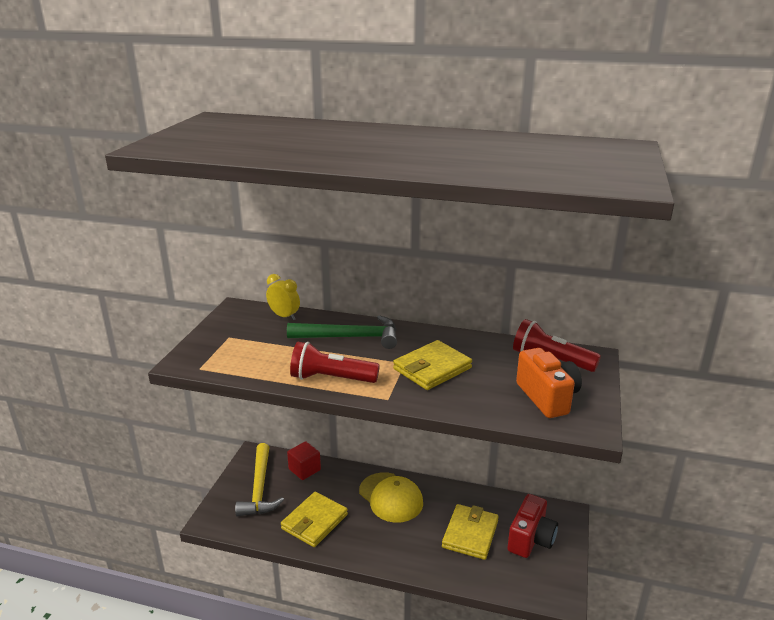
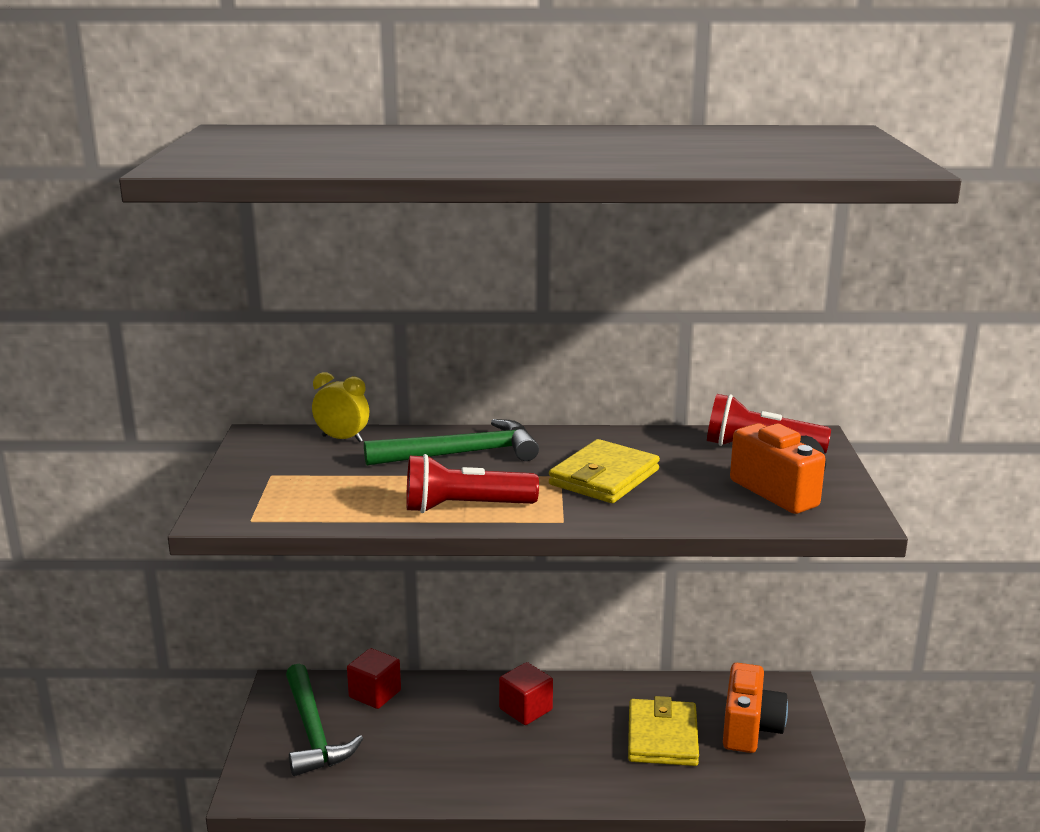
camera: 15 degrees left, 5 degrees down
(259, 488) = (313, 732): yellow hammer -> green hammer
(314, 522) = (422, 762): yellow wallet -> none
(391, 497) = (526, 709): yellow cap -> red cube
(531, 539) = (749, 728): red camera -> orange camera

